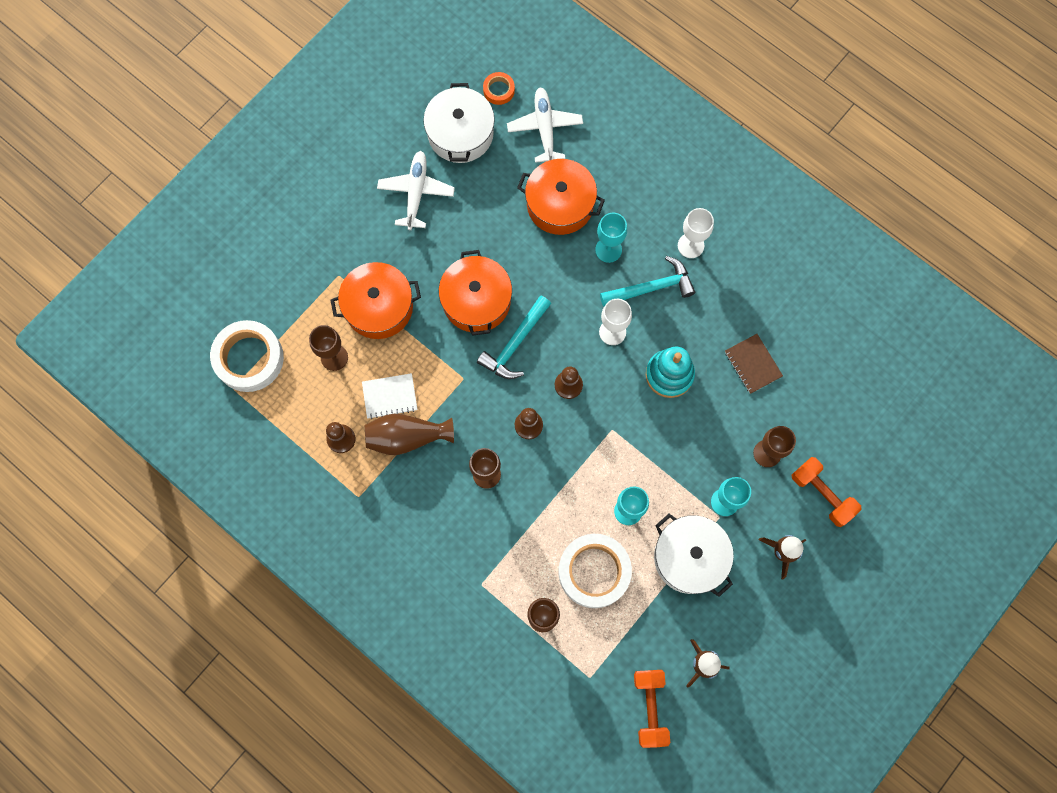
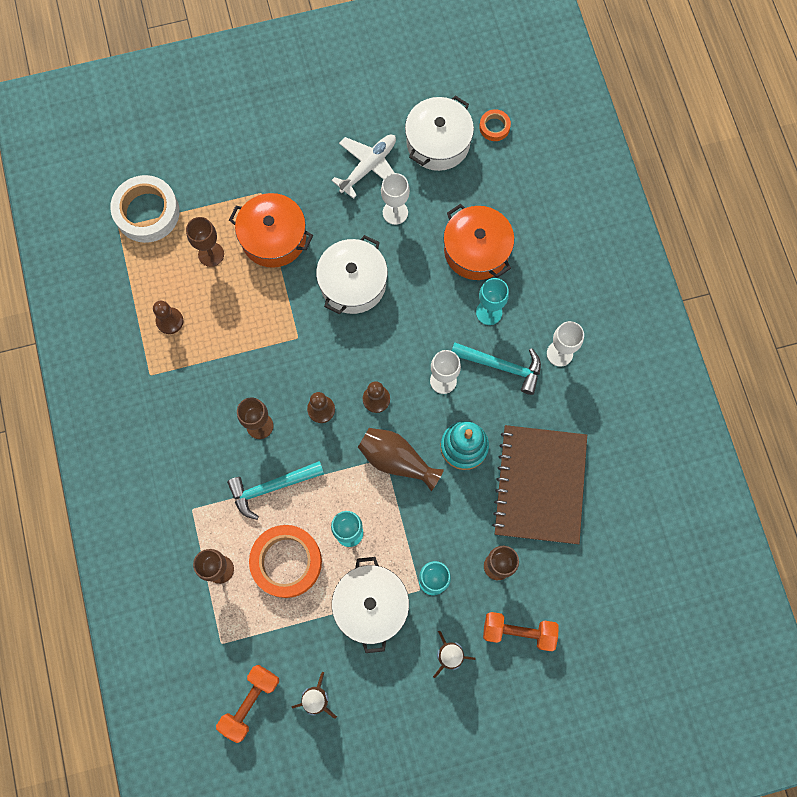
camera: 35 degrees right, 0 degrees up
(390, 396) = (230, 313): white notebook -> none
(407, 437) = (220, 354): brown vase -> brown vase (396, 460)
(468, 217) = (395, 212): none -> white goblet
(476, 301) = (353, 283): orange pot -> white pot
(515, 344) = (358, 338): turquoise hammer -> turquoise hammer (271, 487)
(545, 128) = (509, 181): white plane -> none
(594, 571) = (286, 562): white tape -> orange tape
(752, 364) = (539, 485): brown notebook -> brown notebook, size x2.19
(822, 494) = (518, 631): orange dumbbell -> orange dumbbell turned 75 degrees counterclockwise

